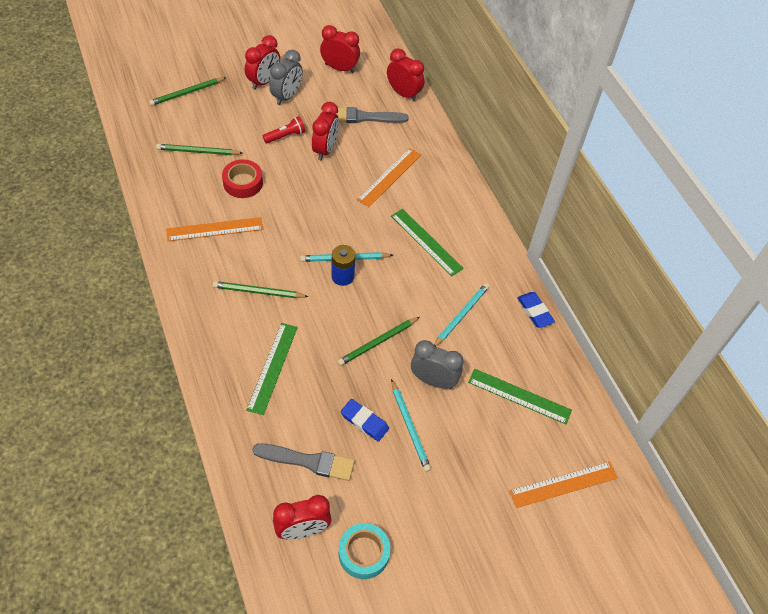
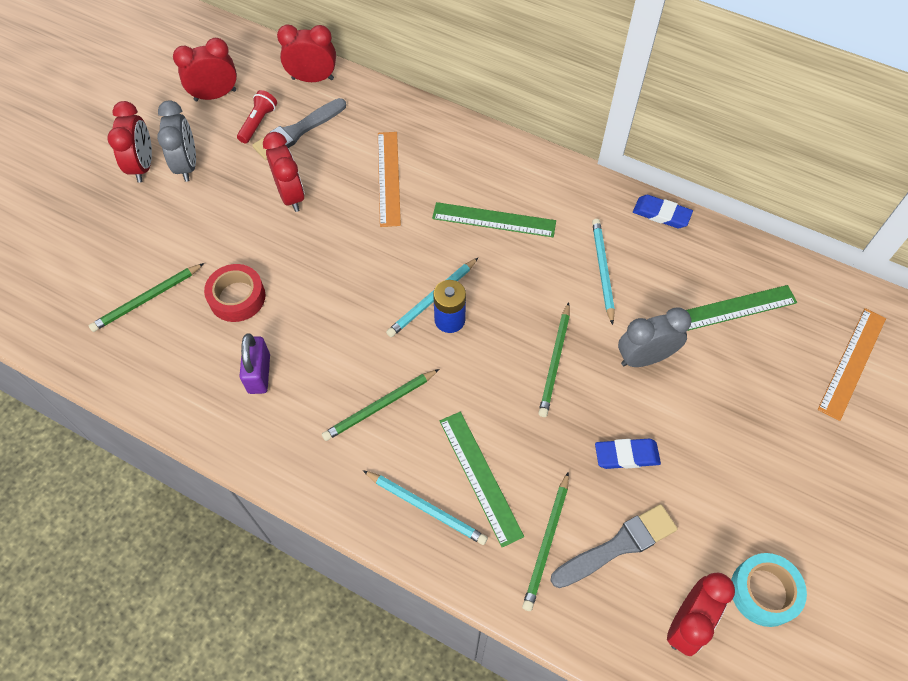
camera: 35 degrees left, 5 degrees up
(187, 93) = (62, 240): green pencil -> green pencil (547, 543)
(215, 229) = (259, 374): orange ruler -> purple padlock
(285, 136) = (231, 210): red flashlight -> red flashlight (258, 123)
(410, 427) = (672, 423): turquoise pencil -> turquoise pencil (426, 508)

